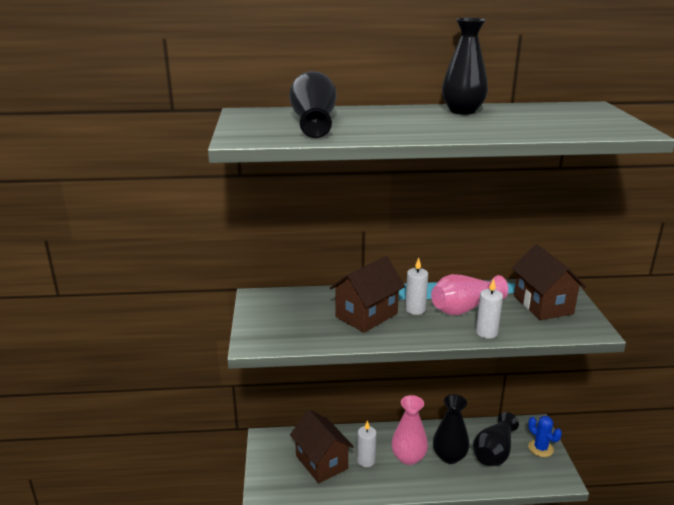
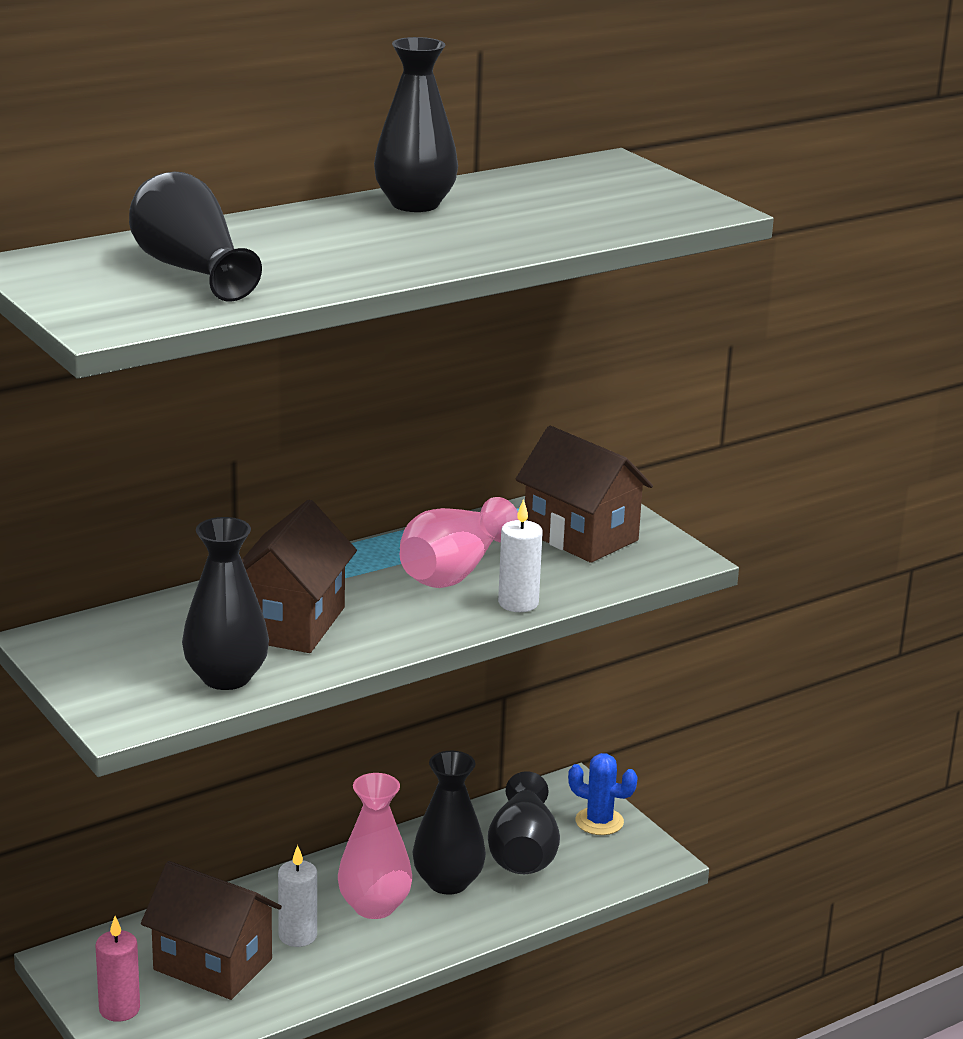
camera: 30 degrees left, 0 degrees up
(270, 470) = (119, 1009): none -> pink candle
(316, 334) = (226, 677): none -> black vase
(415, 309) = (370, 593): white candle -> none

